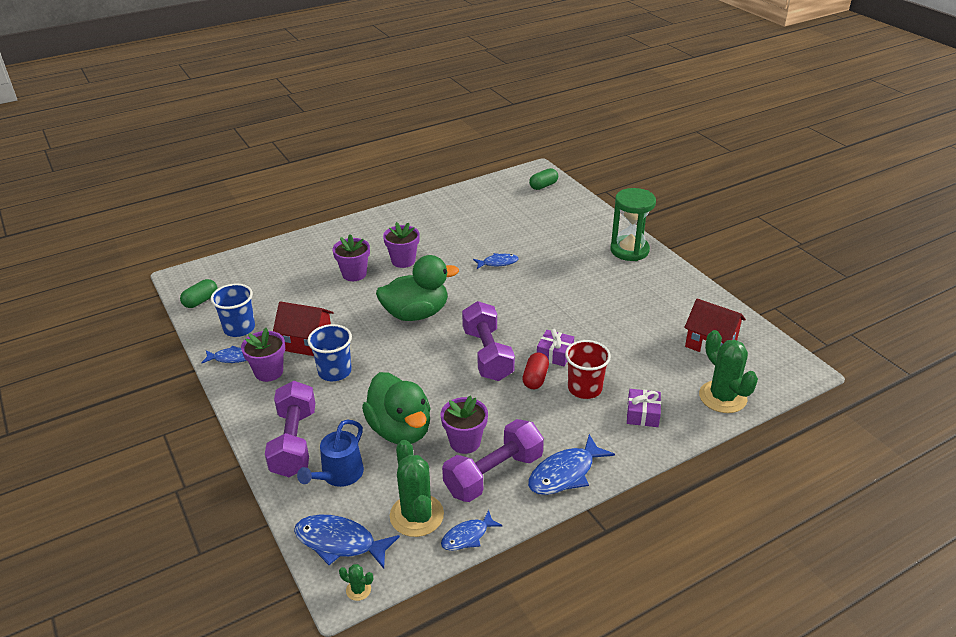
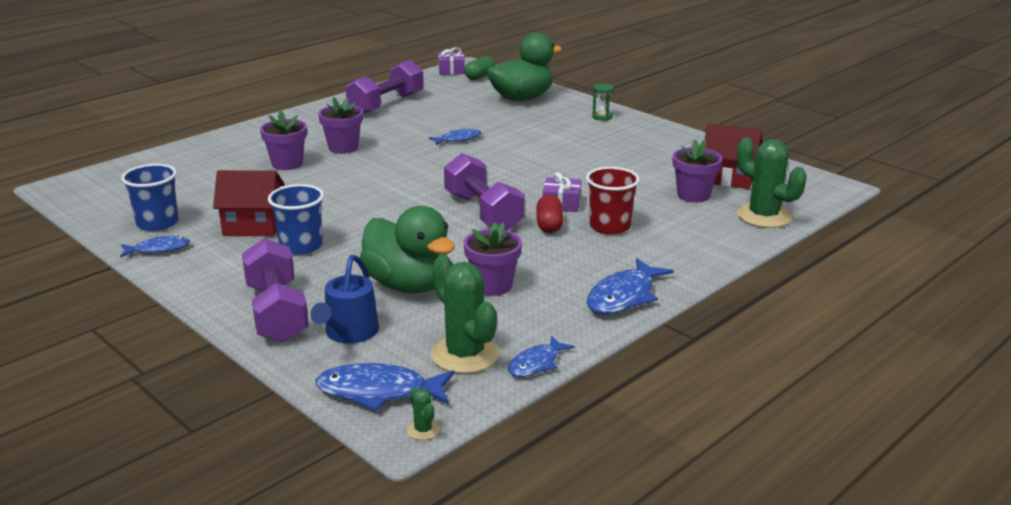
camera: 15 degrees left, 10 degrees down
(201, 301) = (94, 205): green capsule -> none
(269, 372) = (214, 256): purple flower pot -> purple flower pot (693, 195)
(358, 590) = (423, 430): green cactus -> green cactus turned 60 degrees clockwise
(416, 314) = (380, 188): green duck -> green duck (522, 98)
(494, 474) = (541, 308): purple dumbbell -> purple dumbbell (386, 104)
(629, 250) = (602, 117): green hourglass -> green hourglass, size x0.45
(642, 414) = (685, 239): purple gift -> purple gift (451, 70)

